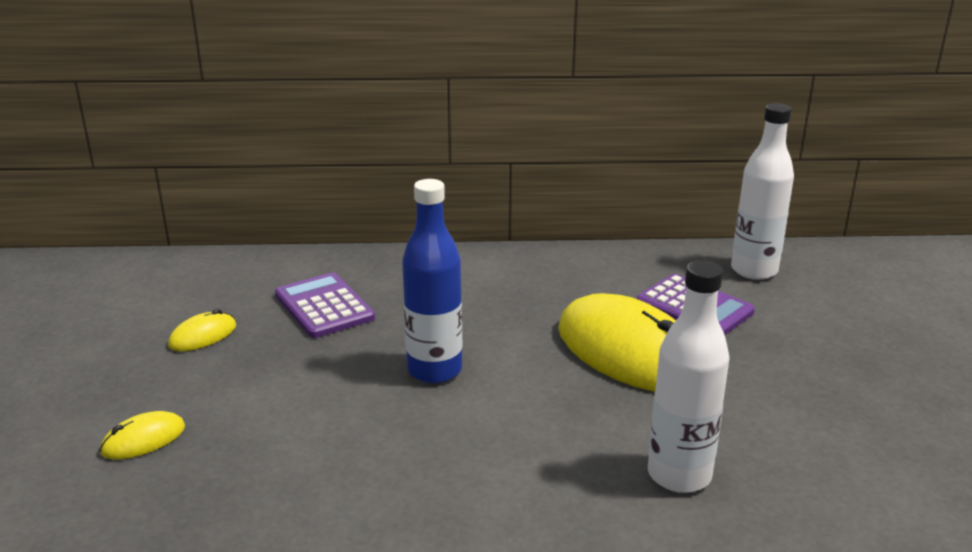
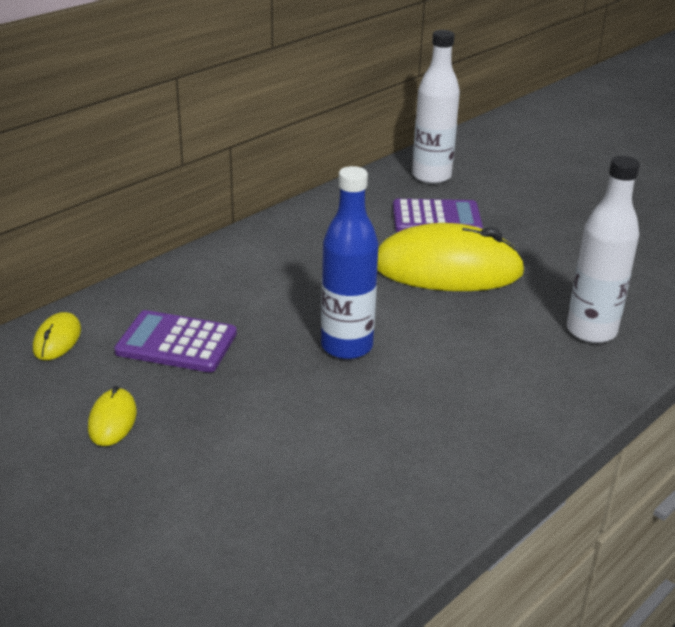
camera: 45 degrees left, 5 degrees up
(143, 440) = (220, 524): yellow mouse -> yellow mouse (57, 339)

